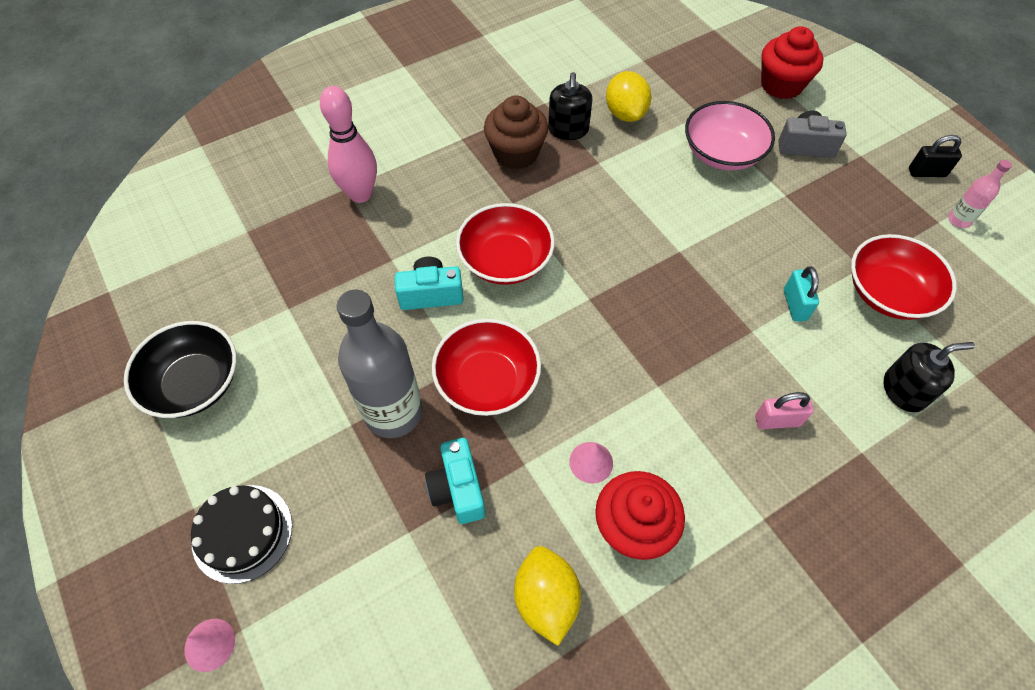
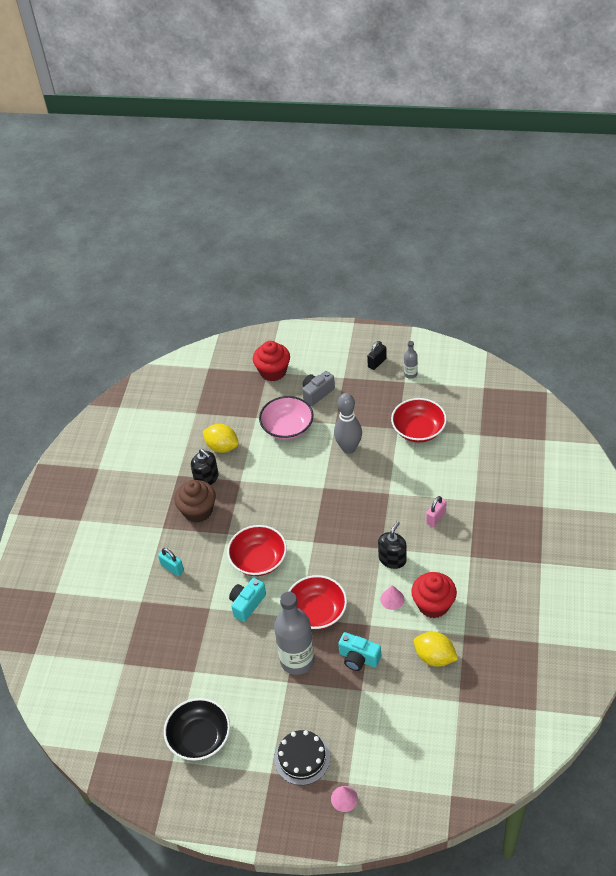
camera: 45 degrees left, 10 degrees down
(360, 194) = (152, 596): pink bowling pin -> none
(767, 235) = (349, 448): none -> grey bowling pin
(795, 305) = (391, 467): turquoise padlock -> turquoise padlock (172, 568)
(904, 390) = (464, 464): black soap dispenser -> black soap dispenser (392, 559)
(959, 220) = (410, 374): pink bottle -> grey bottle

